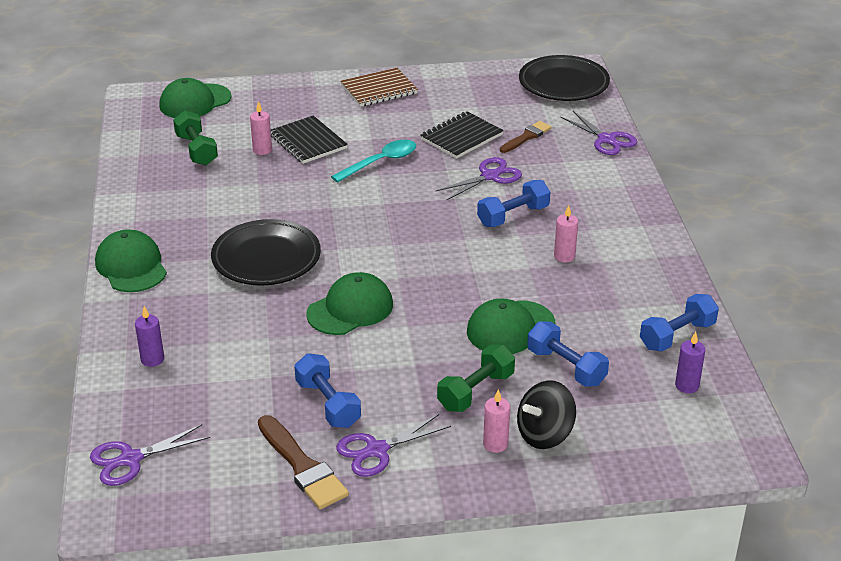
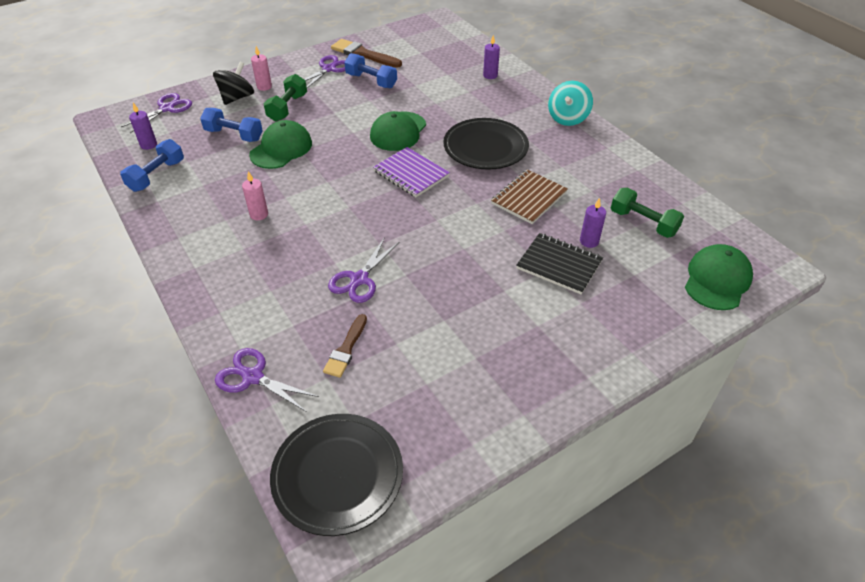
camera: 155 degrees right, 10 degrees up
(130, 459) = (451, 37): purple scissors -> purple scissors (167, 108)
(131, 266) = (567, 118): green cap -> turquoise spinning top
(262, 150) = (589, 241): pink candle -> purple candle
(374, 253) = (411, 173): none -> purple notebook
(379, 89) = (556, 371): brown notebook -> brown notebook (529, 198)
(380, 162) = (472, 262): turquoise spoon -> none
(461, 137) = (416, 324): black notebook -> none
(513, 216) = (317, 240): blue dumbbell -> none

